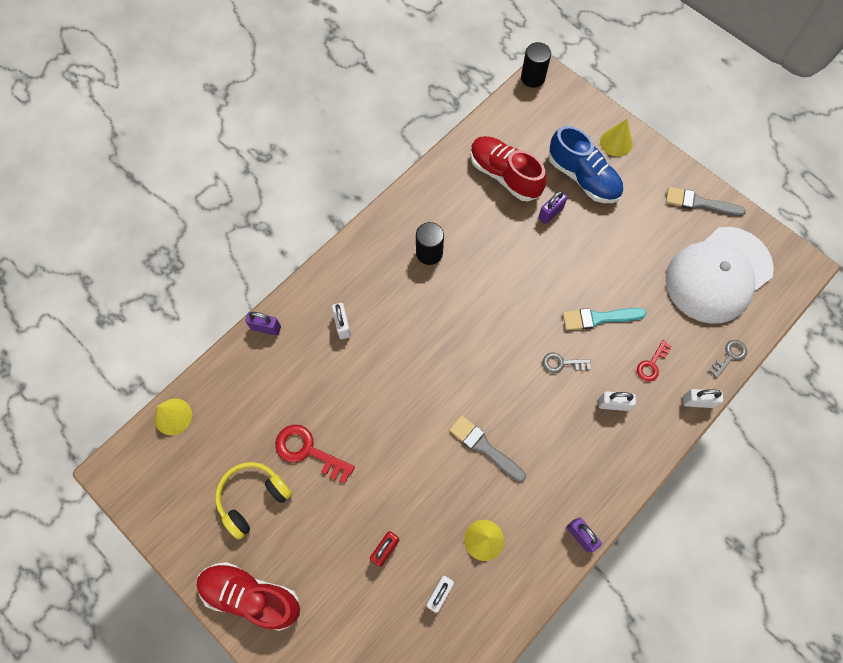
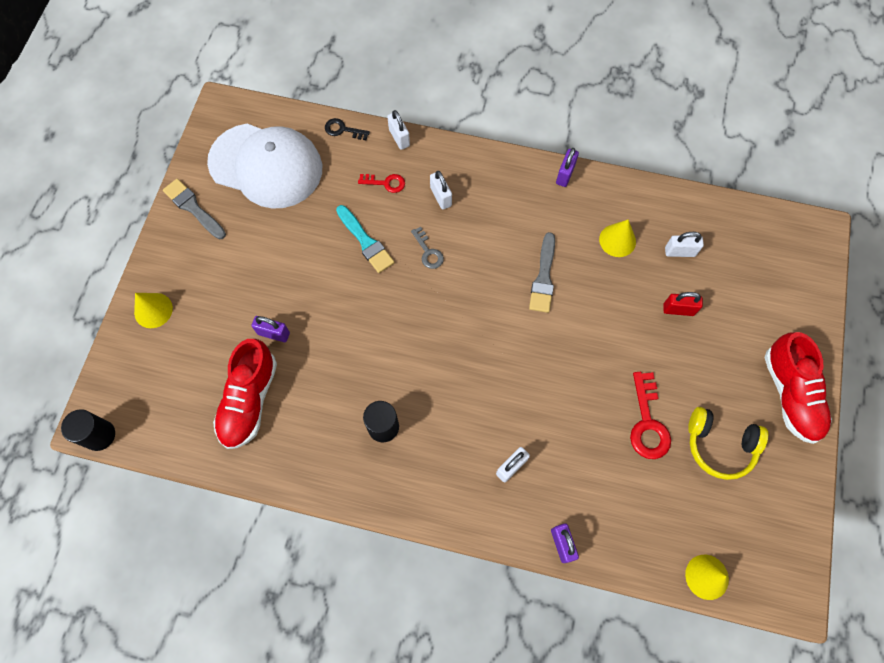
camera: 120 degrees left, 0 degrees up
(583, 177) = (214, 322): blue shoe -> none
(699, 203) = (193, 208): grey brush -> grey brush turned 150 degrees clockwise
(729, 356) = (343, 130): grey key -> black key

